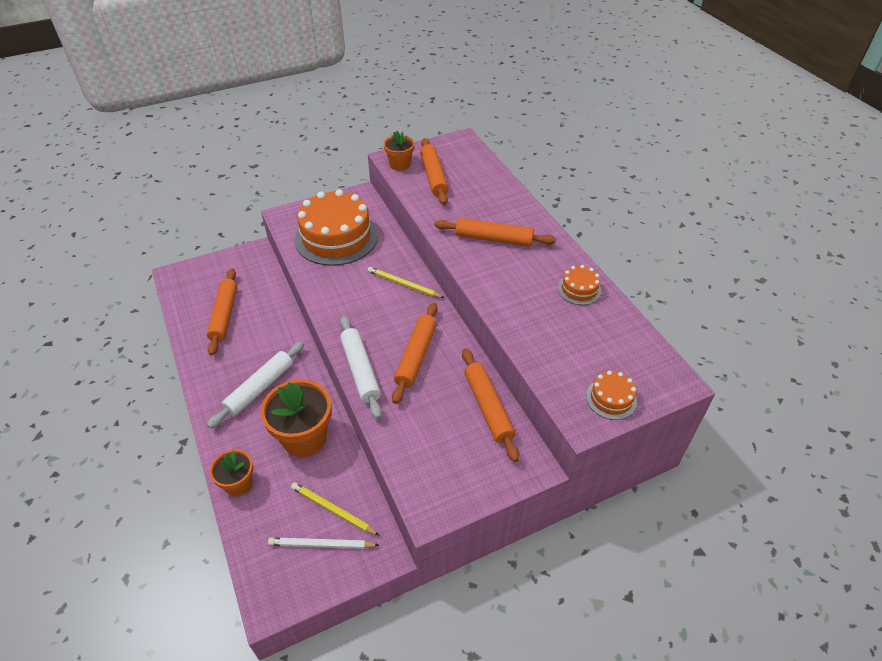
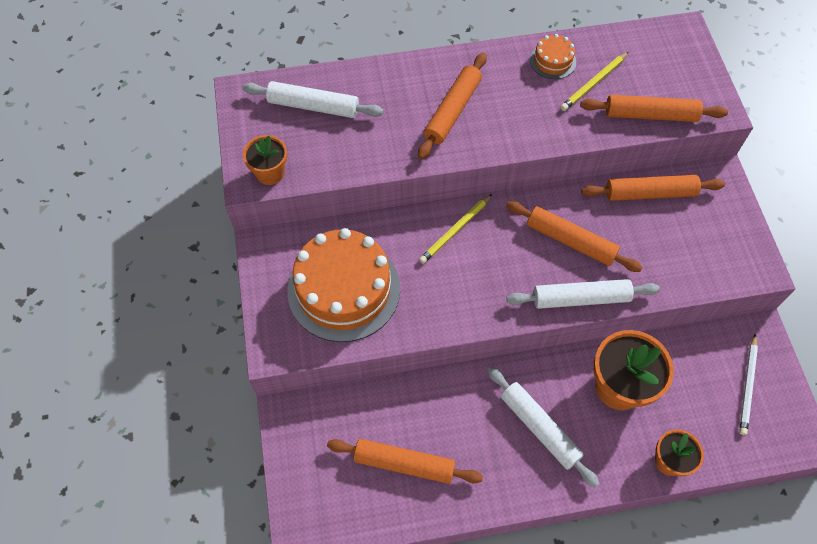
camera: 75 degrees left, 15 degrees up
(333, 510) = (711, 370): yellow pencil -> yellow pencil (594, 83)
(433, 176) = (311, 141): orange rolling pin -> orange rolling pin (650, 115)
(465, 171) = (313, 106): none -> white rolling pin
(611, 398) = (697, 83): orange cake -> none

